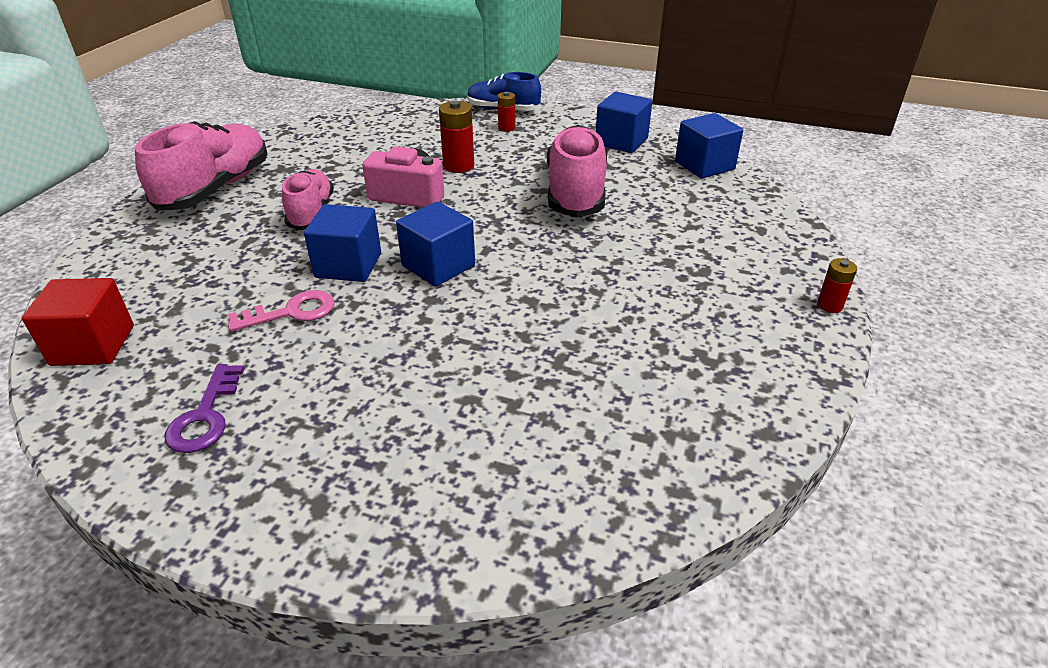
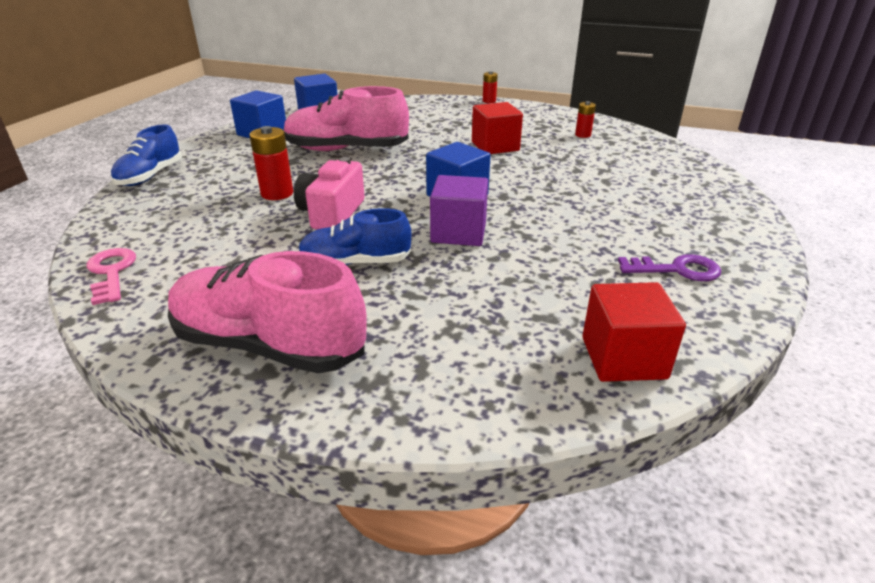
camera: 90 degrees left, 5 degrees down
(291, 312) = (535, 251): pink key -> pink key (111, 272)
(311, 213) = (355, 263): pink shoe -> blue shoe
(348, 265) = (458, 232): blue cube -> purple cube
(506, 128) = (201, 174): red battery -> red battery (583, 135)
(602, 301) = (495, 146): none -> red cube

